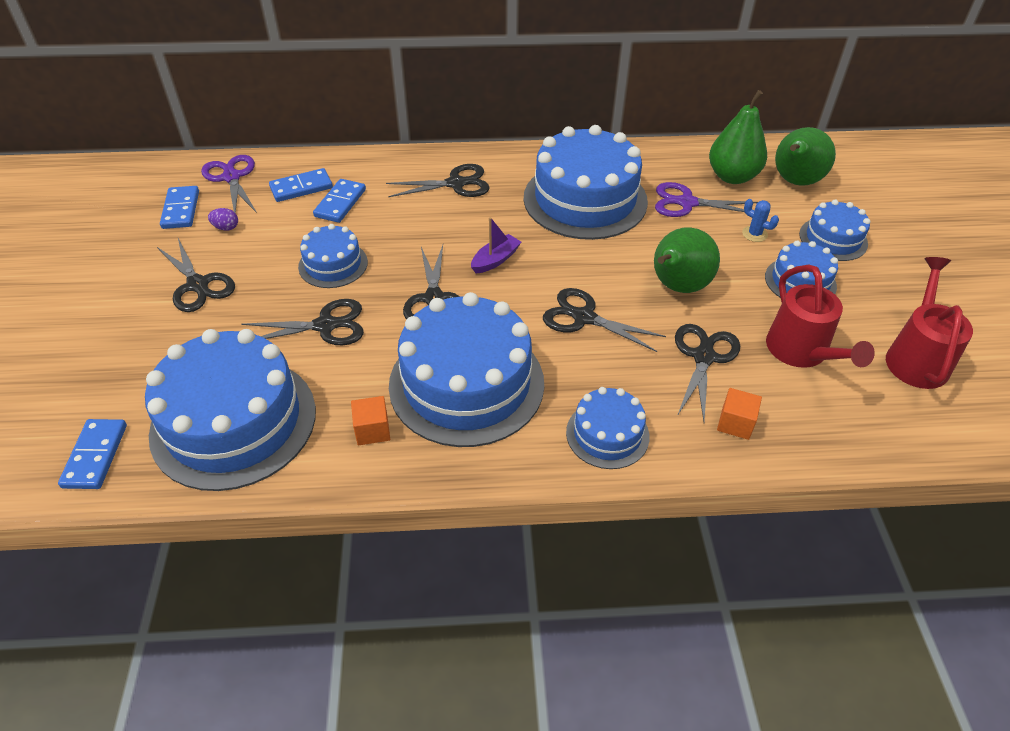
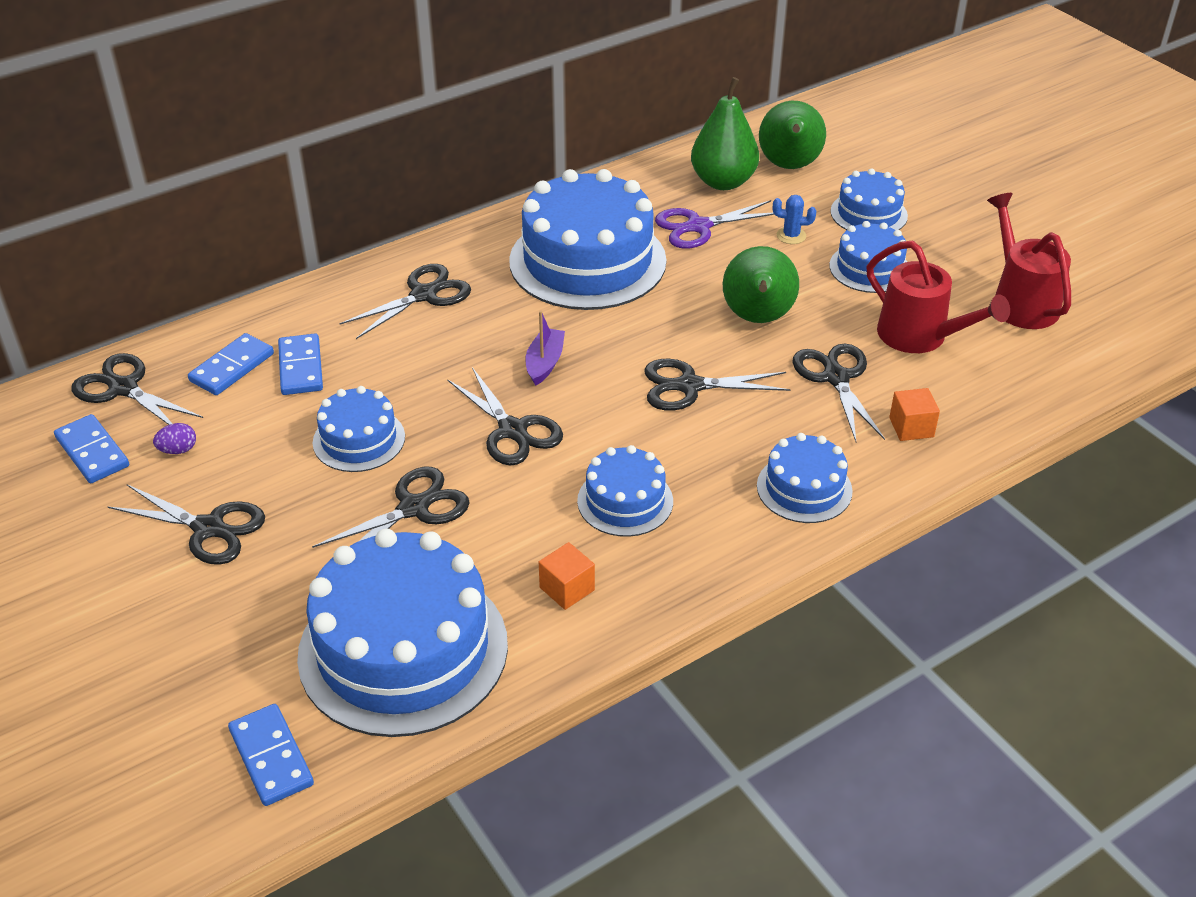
camera: 30 degrees left, 5 degrees down
(231, 177) = (123, 388): purple scissors -> black scissors
(466, 383) = (625, 501): blue cake -> blue cake, size x0.51

